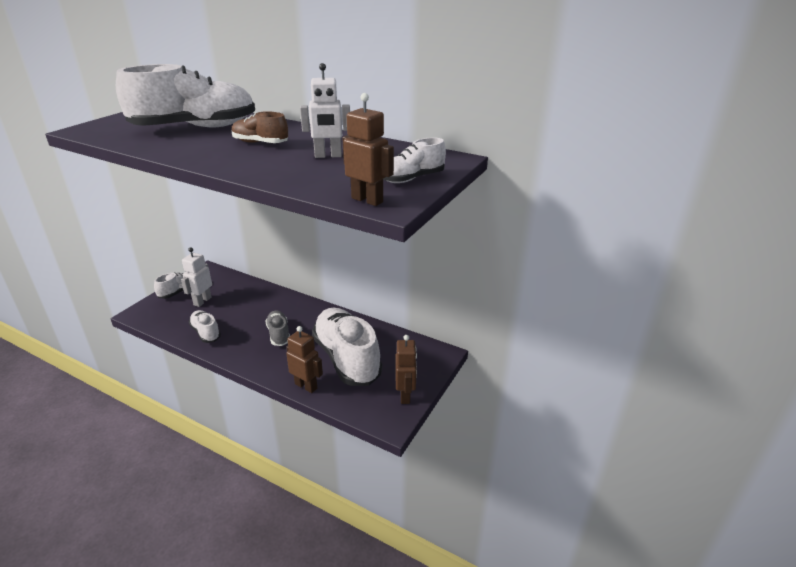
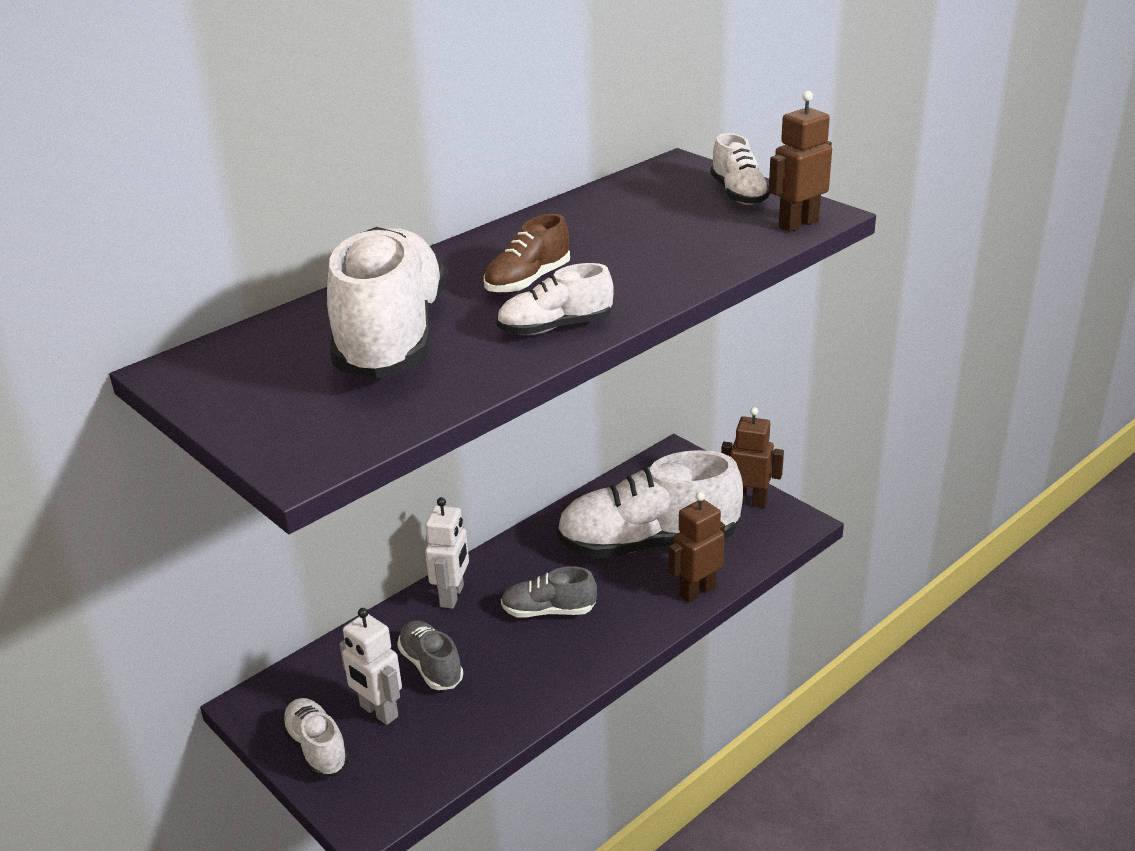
camera: 70 degrees left, 0 degrees up
(206, 332) = (496, 706): white shoe -> white shoe (555, 327)
(233, 308) = (431, 666): none -> grey shoe
(328, 156) = (622, 235): white robot -> white robot (452, 596)

